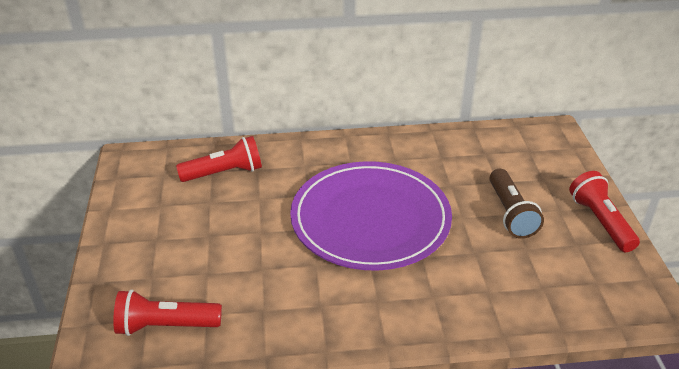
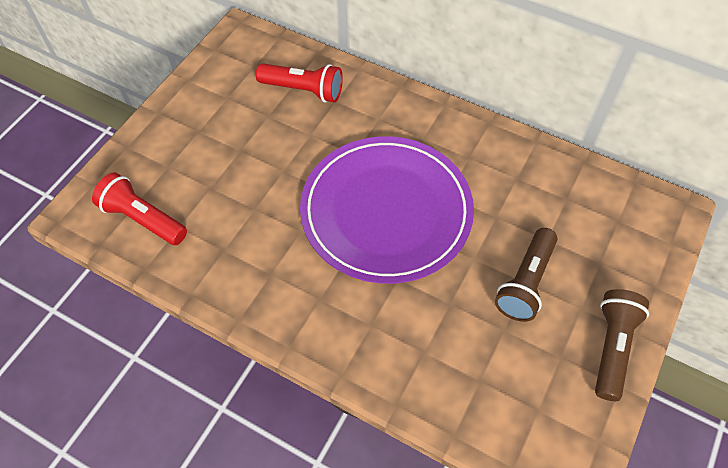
camera: 35 degrees right, 20 degrees up
(600, 222) = (612, 347): red flashlight -> brown flashlight

